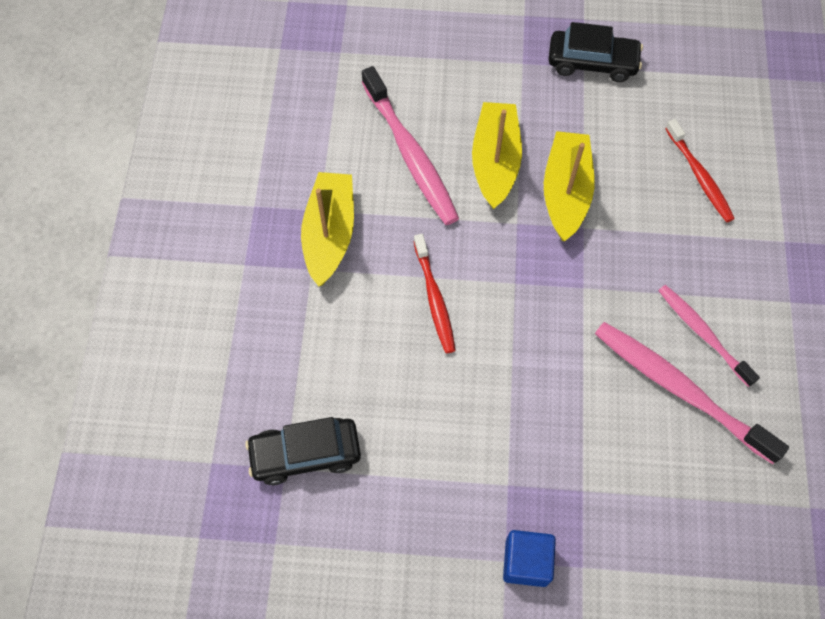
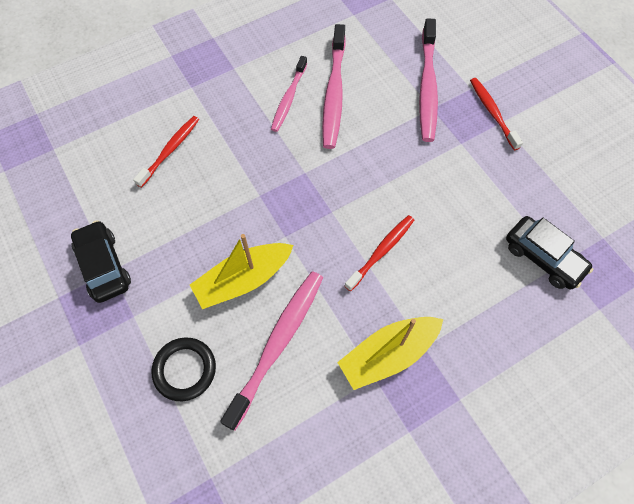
camera: 125 degrees left, 0 degrees up
(442, 76) = (185, 370): none -> black ring
(526, 562) = (492, 113): blue cube -> red toothbrush
(565, 192) = (238, 220): yellow boat -> none
(620, 510) = (427, 87): none -> pink toothbrush

